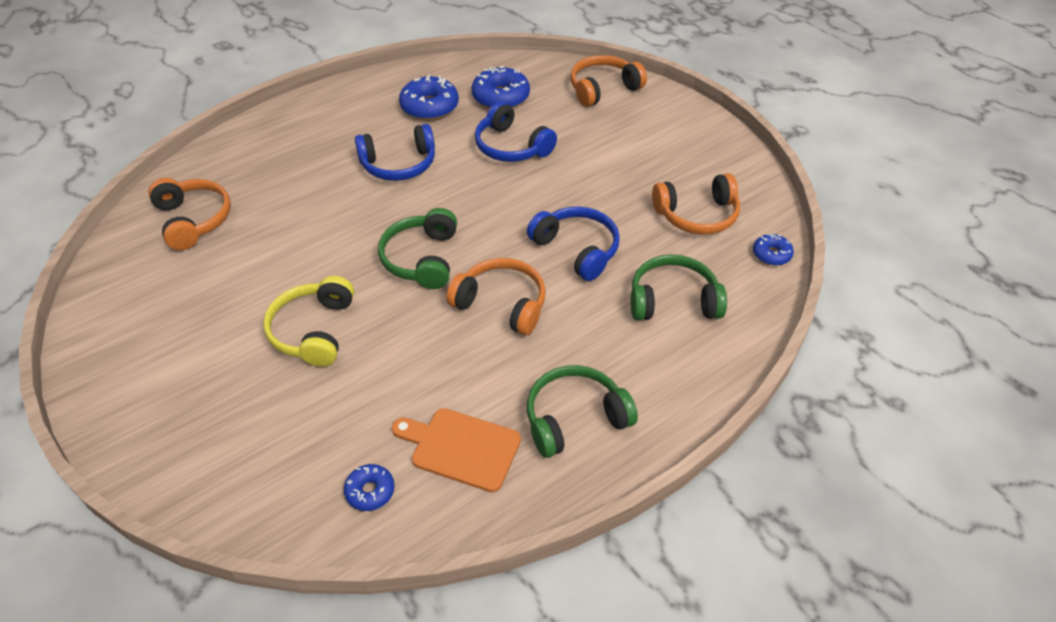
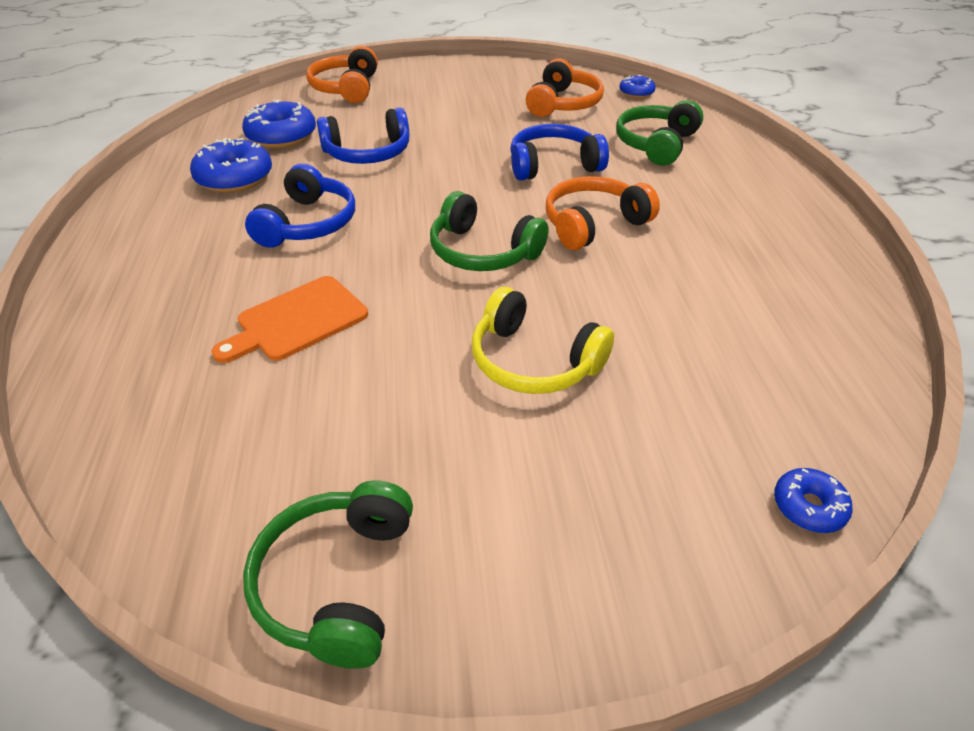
camera: 60 degrees left, 5 degrees down
(193, 220) = (200, 425): orange headphones -> none
(370, 491) = (812, 382): blue donut -> blue donut (808, 507)
(461, 448) = (776, 303): orange cutting board -> orange cutting board (297, 320)
(575, 418) = (768, 230): green headphones -> green headphones (337, 582)

